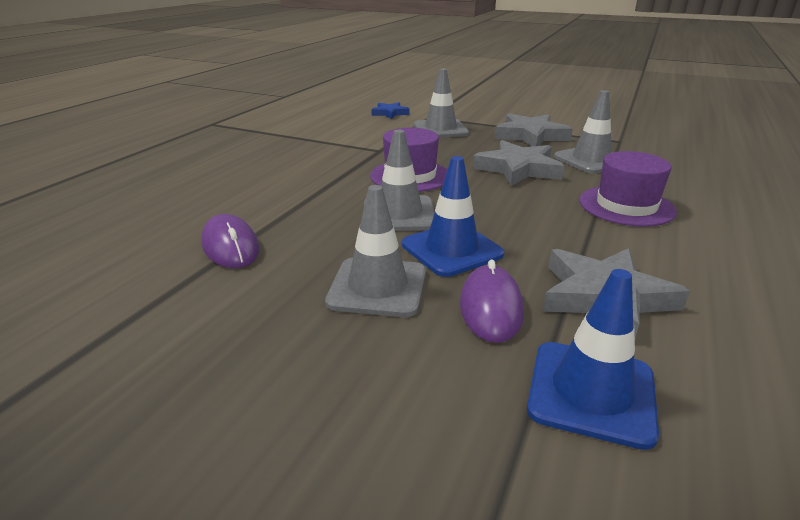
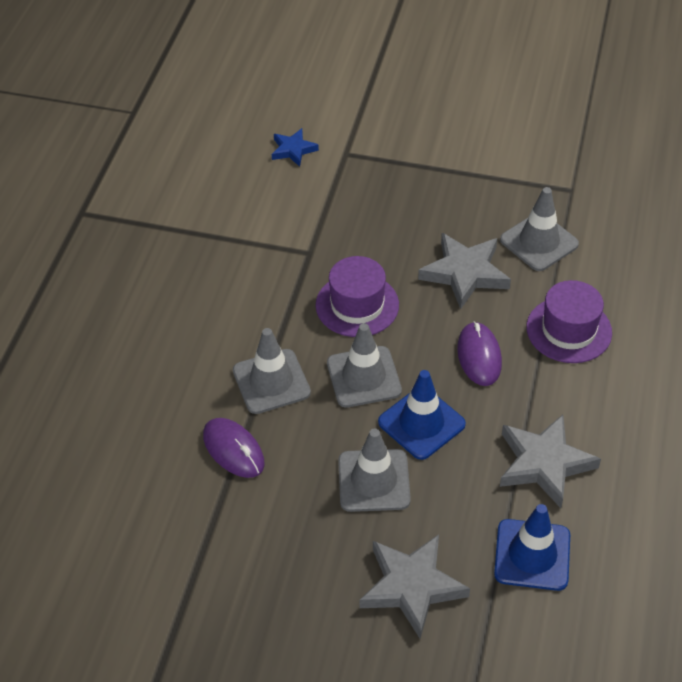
camera: 10 degrees left, 20 degrees up
(440, 129) = (366, 188): grey traffic cone -> grey traffic cone (271, 382)
(491, 307) = (462, 489): purple mouse -> purple mouse (479, 356)
(530, 136) = (472, 191): grey star -> grey star (411, 586)

